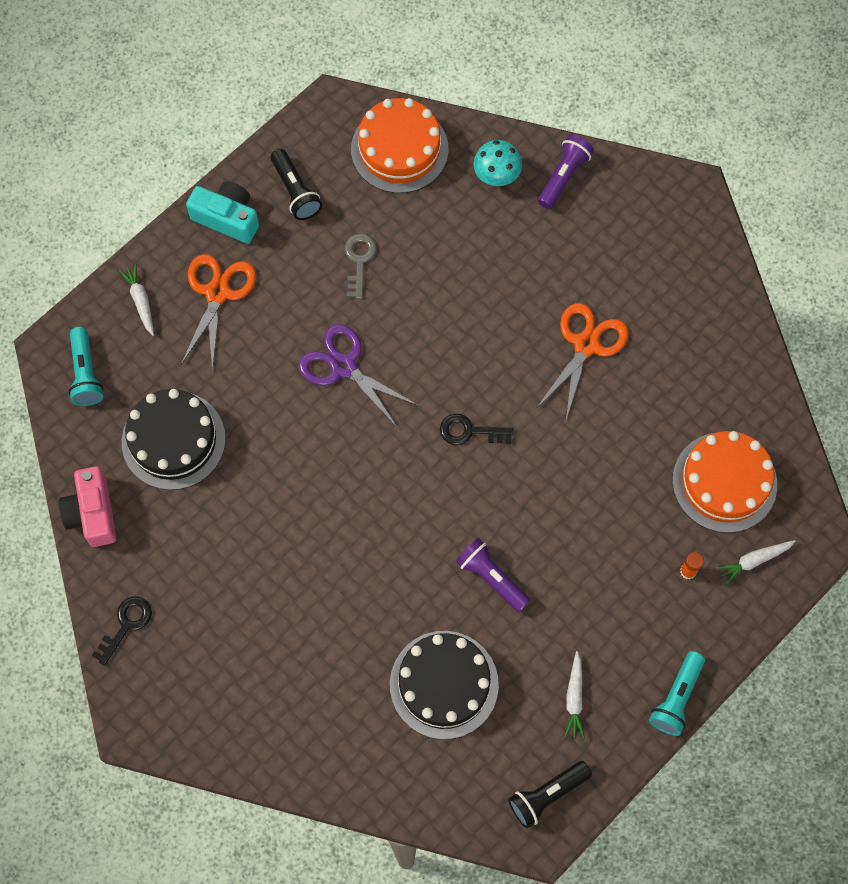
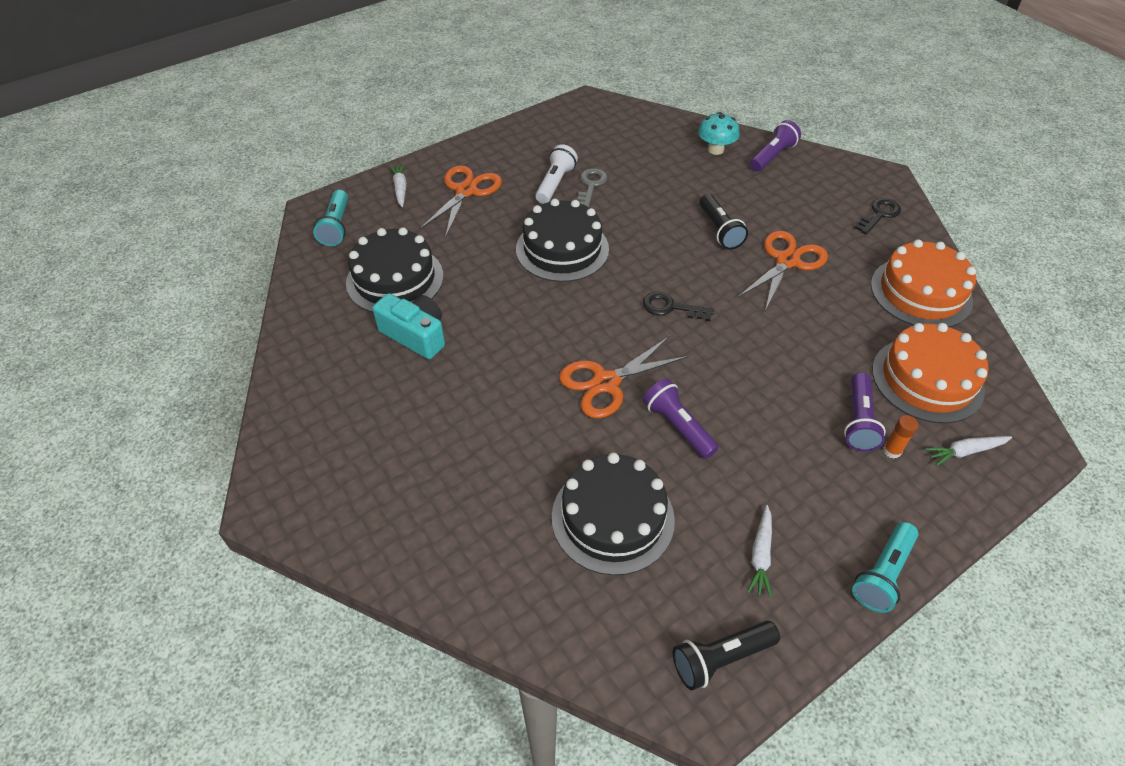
camera: 10 degrees right, 20 degrees down
(93, 513) = (301, 321): pink camera -> none
(126, 625) = (296, 413): black key -> black key (879, 215)
(227, 218) = (488, 150): turquoise camera -> turquoise camera (415, 335)
(295, 192) = (547, 141): black flashlight -> black flashlight (719, 230)
(318, 264) = (555, 183): none -> white flashlight
(343, 366) = (562, 249): purple scissors -> black cake
(399, 149) = (637, 127): orange cake -> orange cake (921, 292)
(417, 538) = (606, 382): none -> orange scissors
(658, 543) = (858, 421): none -> purple flashlight

